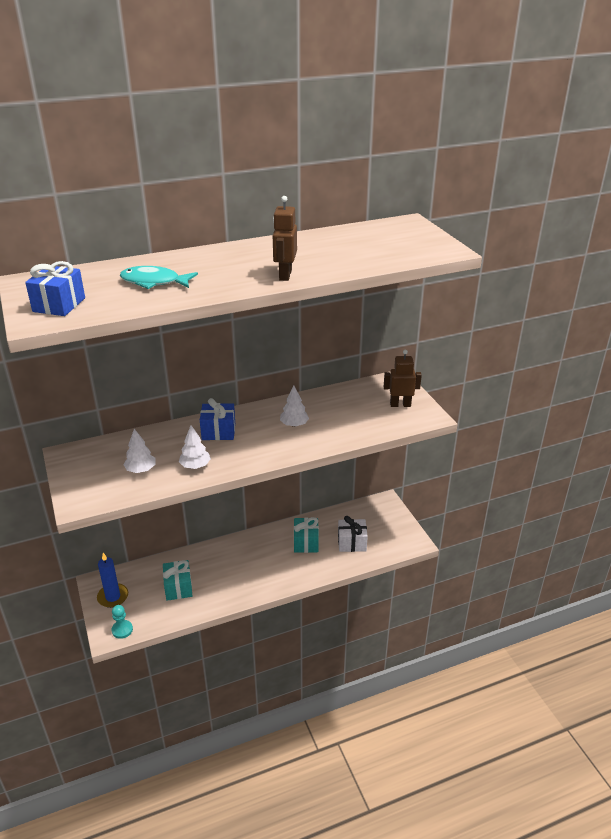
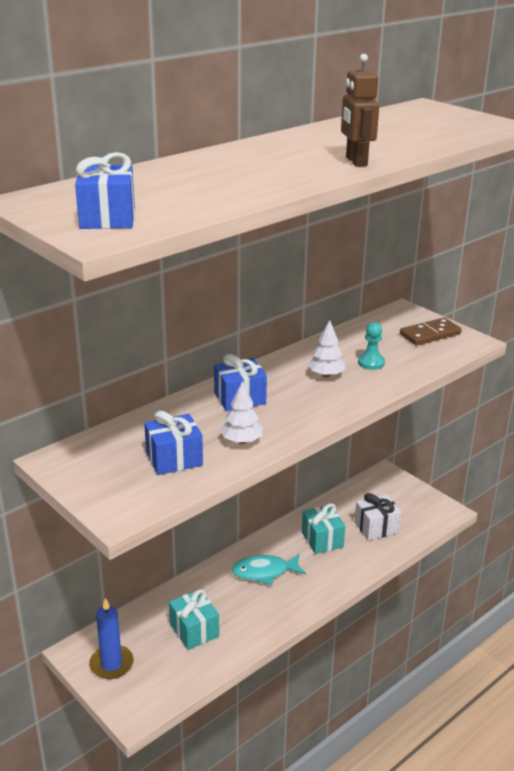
camera: 20 degrees left, 5 degrees down
(122, 630) = (149, 702): turquoise pawn -> turquoise pawn (371, 363)
(141, 470) = (174, 459): white tree -> blue gift
(154, 282) = (204, 184): turquoise fish -> turquoise fish (264, 572)
(400, 404) = (430, 334): brown robot -> brown domino

